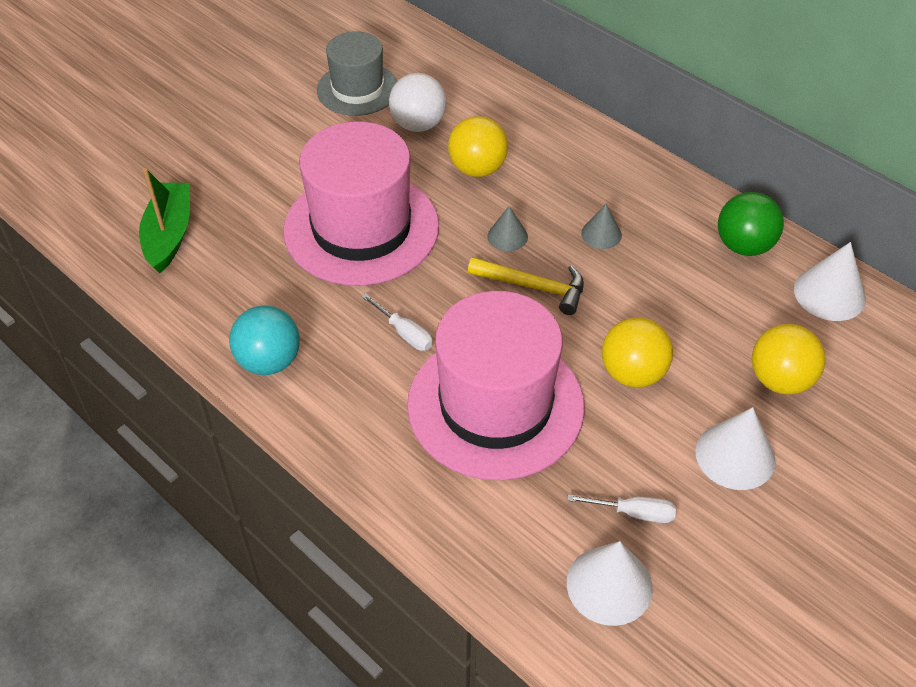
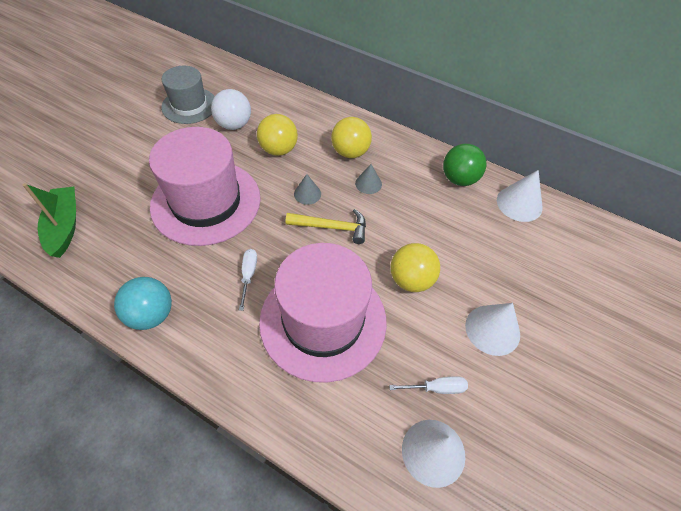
camera: 15 degrees left, 5 degrees up
(404, 333) = (248, 275): white screwdriver -> white screwdriver turned 120 degrees counterclockwise
(780, 380) = (506, 268): yellow ball -> yellow ball (350, 152)

